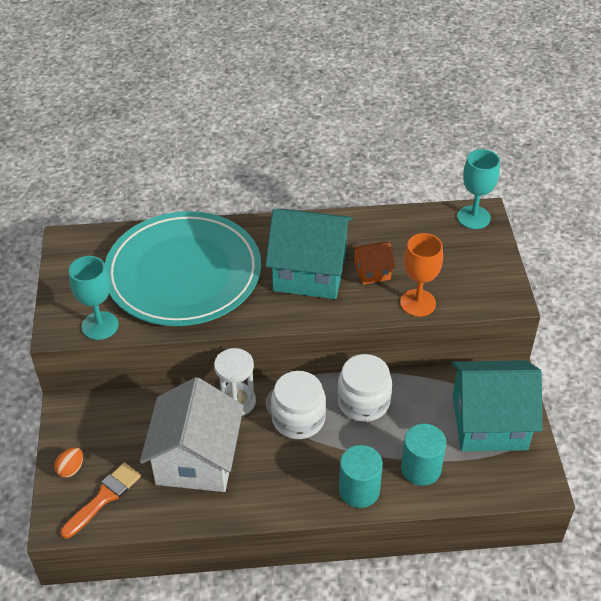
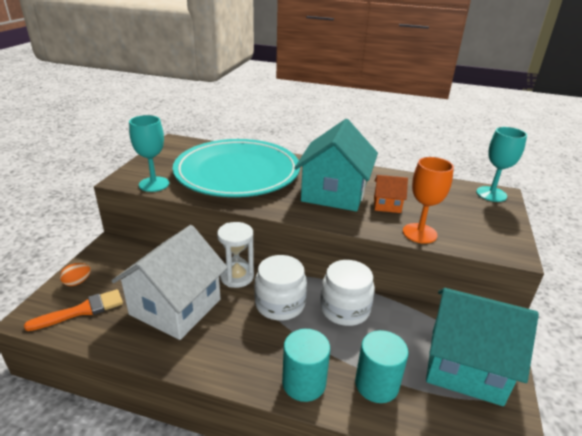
camera: 20 degrees right, 15 degrees down
(309, 272) = (334, 193): turquoise house -> turquoise house turned 75 degrees clockwise

